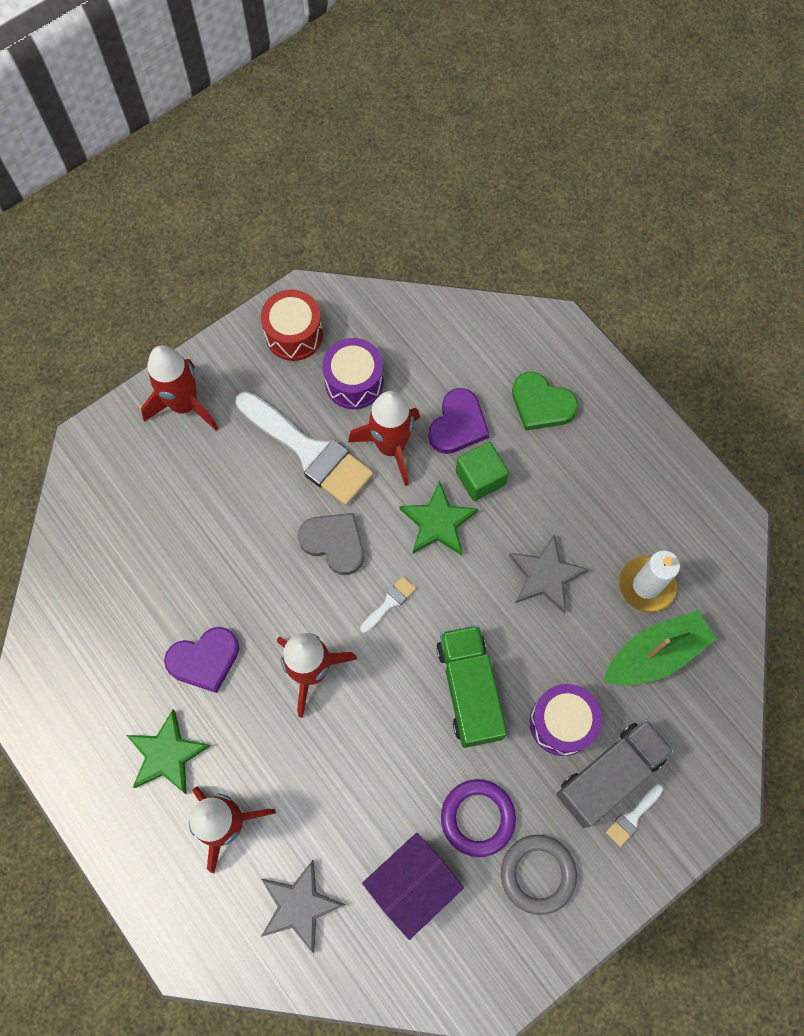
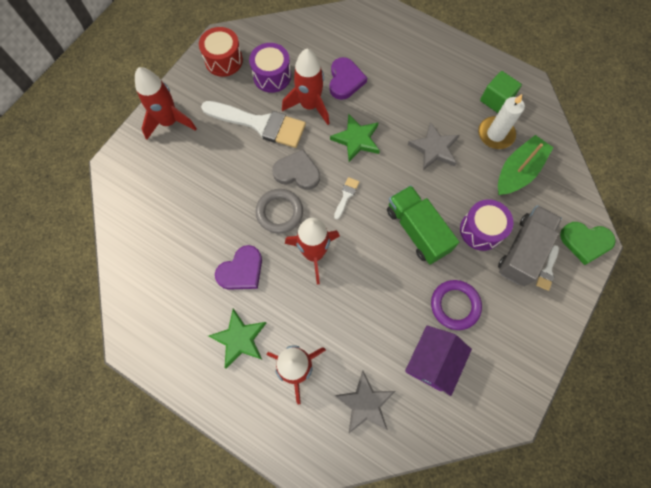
camera: 20 degrees left, 0 degrees up
(480, 478) = (371, 106): green cube -> green cube (496, 100)
(537, 874) = (506, 326): grey ring -> grey ring (279, 212)
(541, 404) = (390, 54): green heart -> green heart (585, 242)

